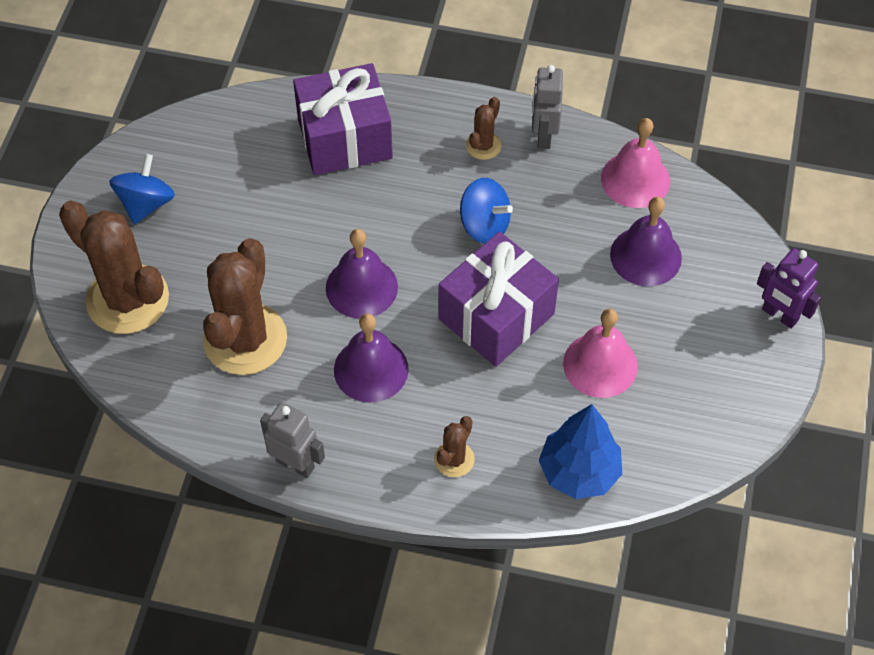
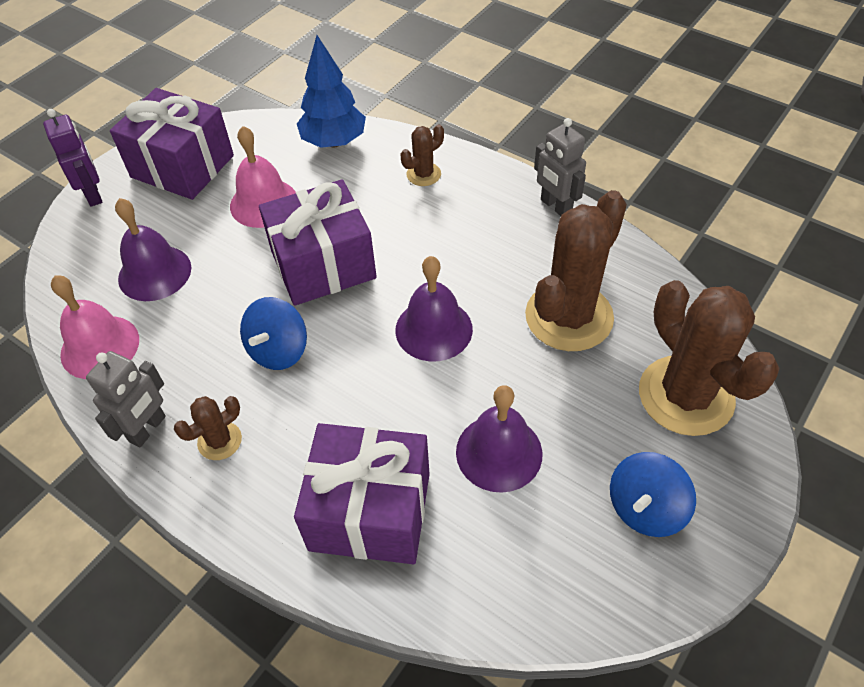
camera: 155 degrees left, 5 degrees down
(371, 369) = (459, 256): purple bell -> purple bell (499, 452)
(484, 225) = (278, 350): blue spinning top -> blue spinning top turned 120 degrees counterclockwise
(719, 380) = (182, 166): none -> purple gift

